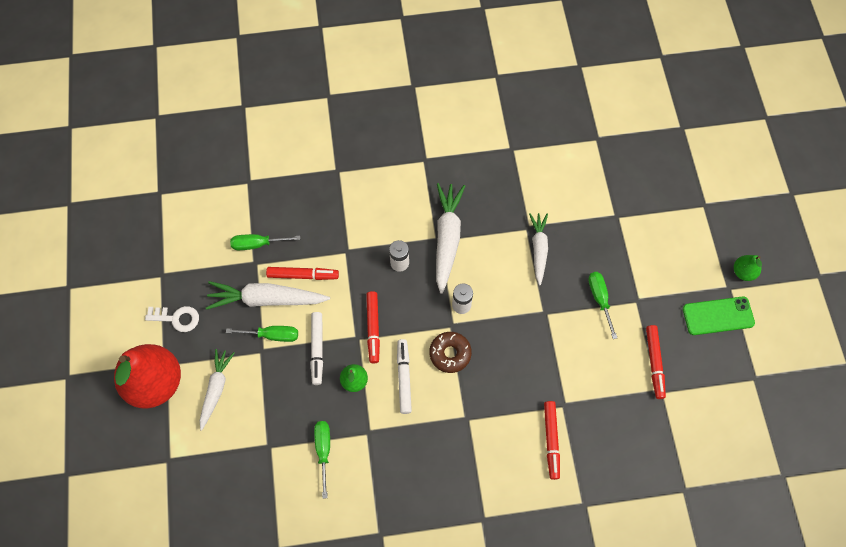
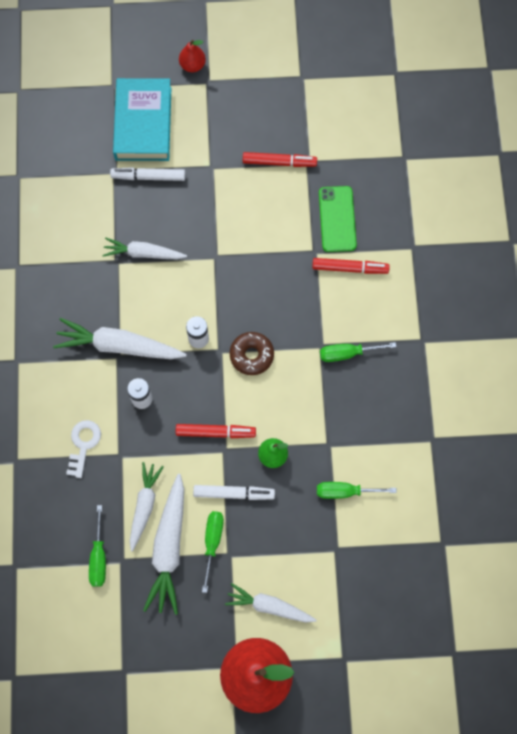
camera: 85 degrees left, 5 degrees up
(177, 318) = (181, 652): white key -> white key (83, 444)
(303, 275) = (144, 506): red marker -> white carrot
(404, 378) = (273, 404): white marker -> white marker (148, 177)
(600, 300) = (207, 202): green screwdriver -> green screwdriver (347, 353)
(671, 235) = (143, 123): none -> turquoise book
(718, 316) = (236, 97): green phone -> green phone (337, 219)
(743, 272) = (192, 65): green pear -> red pear

